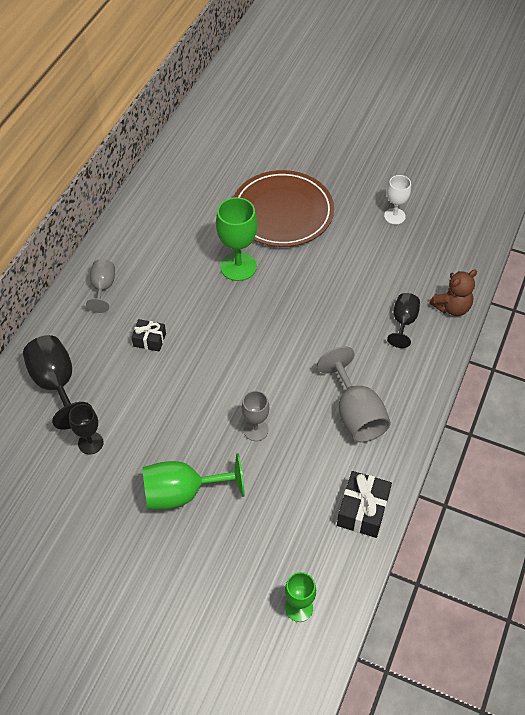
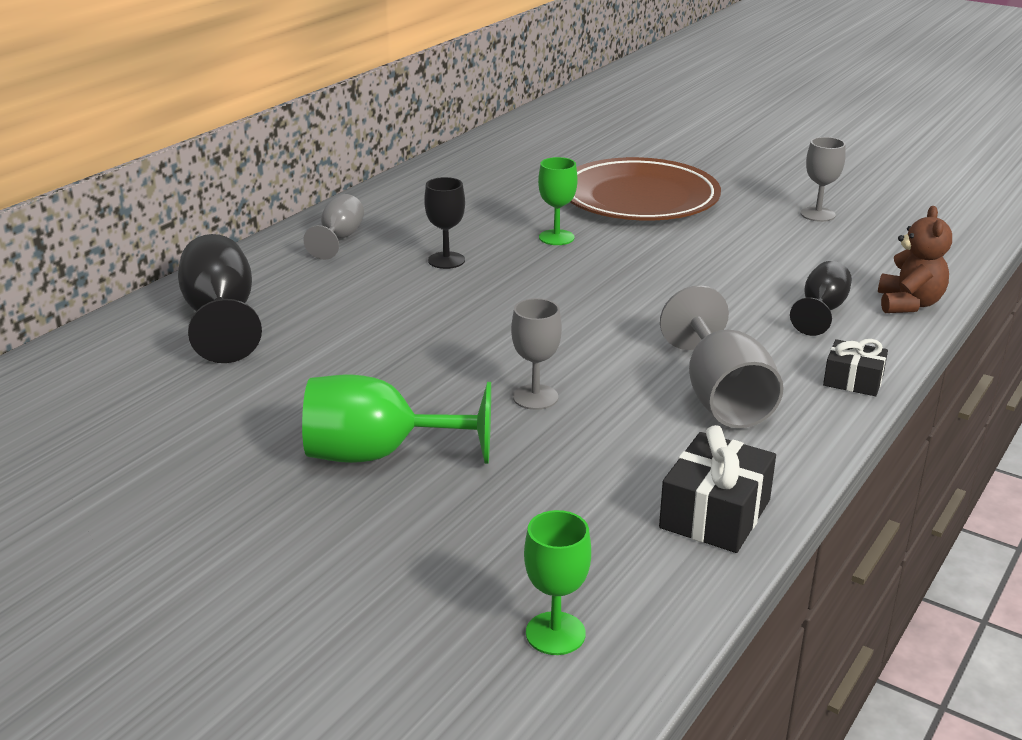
camera: 10 degrees right, 25 degrees down
(90, 443) = (244, 382): black goblet -> black goblet (446, 260)
(149, 340) = (390, 290): black gift -> black gift (853, 380)
(238, 266) = (556, 237): green goblet -> green goblet, size x0.61
(394, 216) = (817, 214): white goblet -> grey goblet
(452, 307) = (908, 304): brown teddy bear -> brown teddy bear turned 60 degrees counterclockwise

